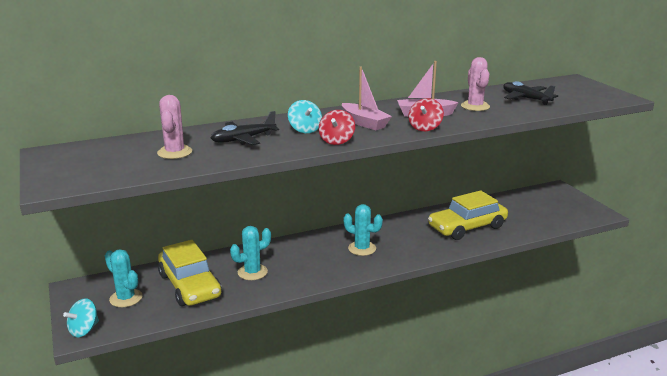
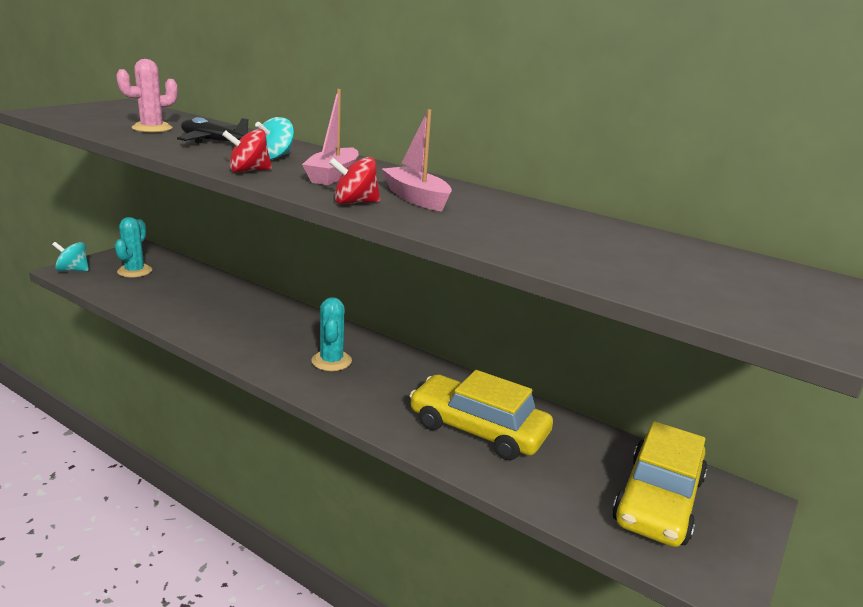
camera: 55 degrees right, 0 degrees up
(189, 285) = (175, 290): yellow car -> yellow car (658, 500)
(252, 272) = (222, 312): turquoise cactus -> none
(475, 106) = (504, 221): pink cactus -> none
(526, 99) = (613, 250): black plane -> none

